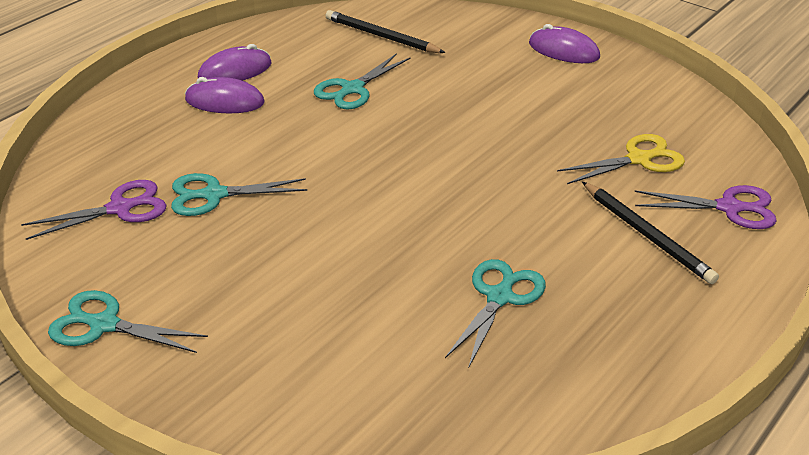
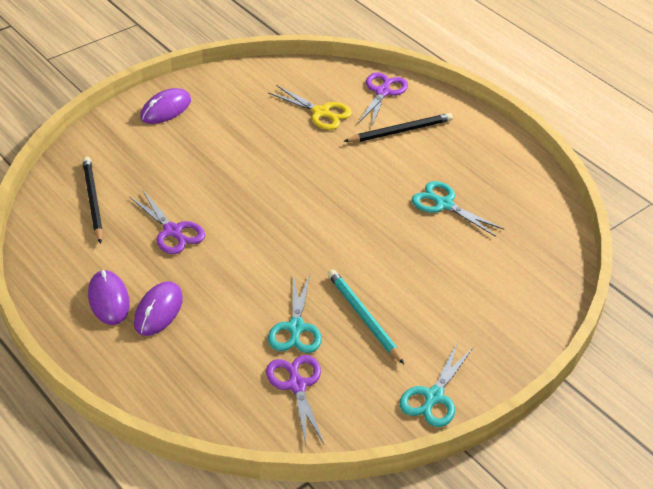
camera: 80 degrees left, 5 degrees up
(241, 246) = (363, 318): none -> turquoise pencil
(352, 89) = (172, 231): turquoise scissors -> purple scissors
(381, 36) = (92, 201): black pencil -> black pencil turned 120 degrees clockwise
(639, 159) = (321, 112): yellow scissors -> yellow scissors turned 135 degrees clockwise

